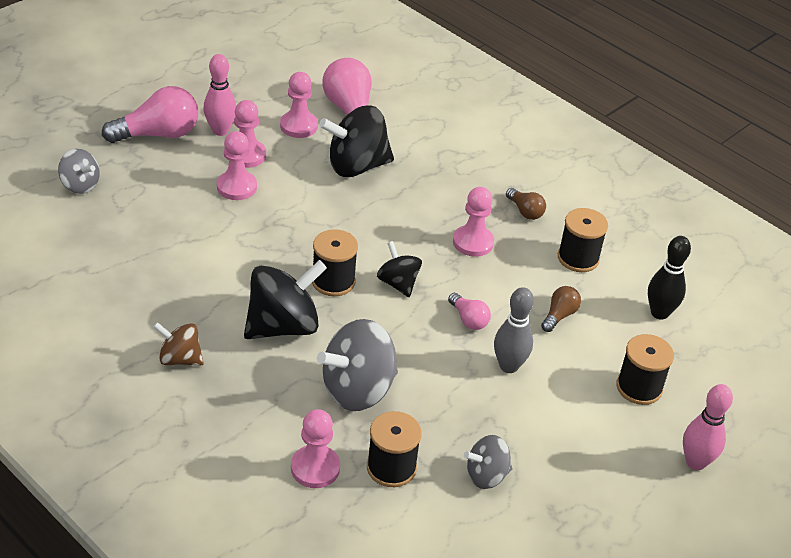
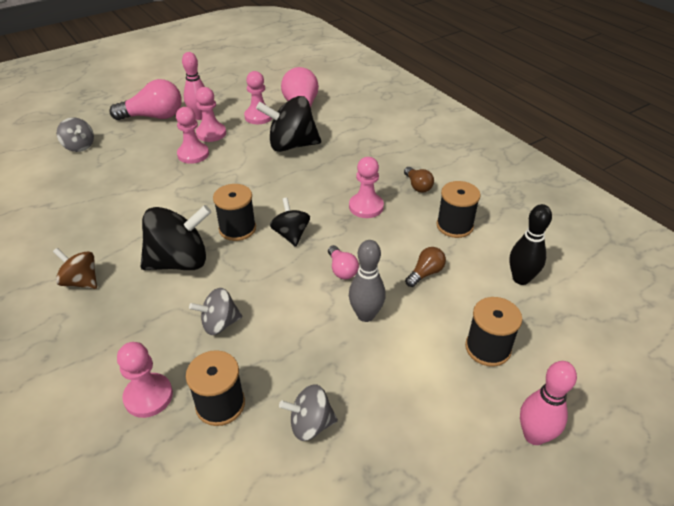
camera: 15 degrees right, 0 degrees up
(357, 390) = (219, 324): grey spinning top -> grey spinning top, size x0.57

